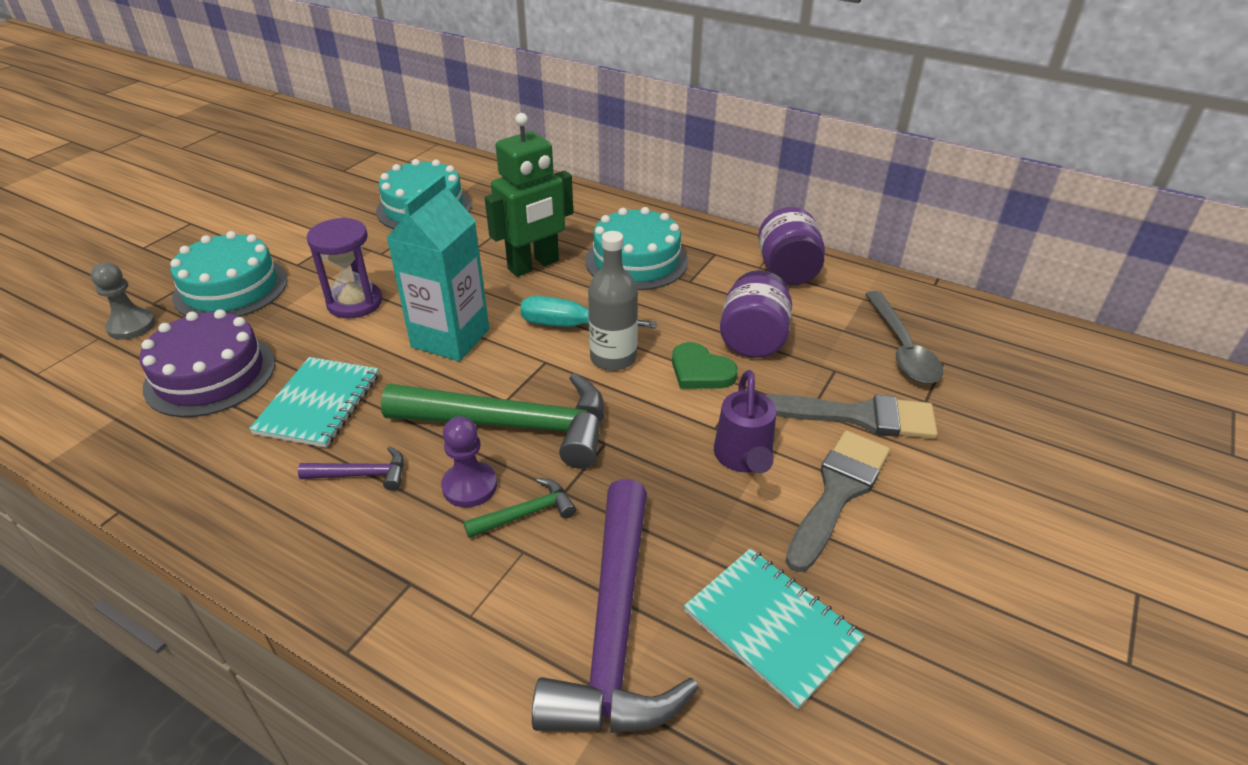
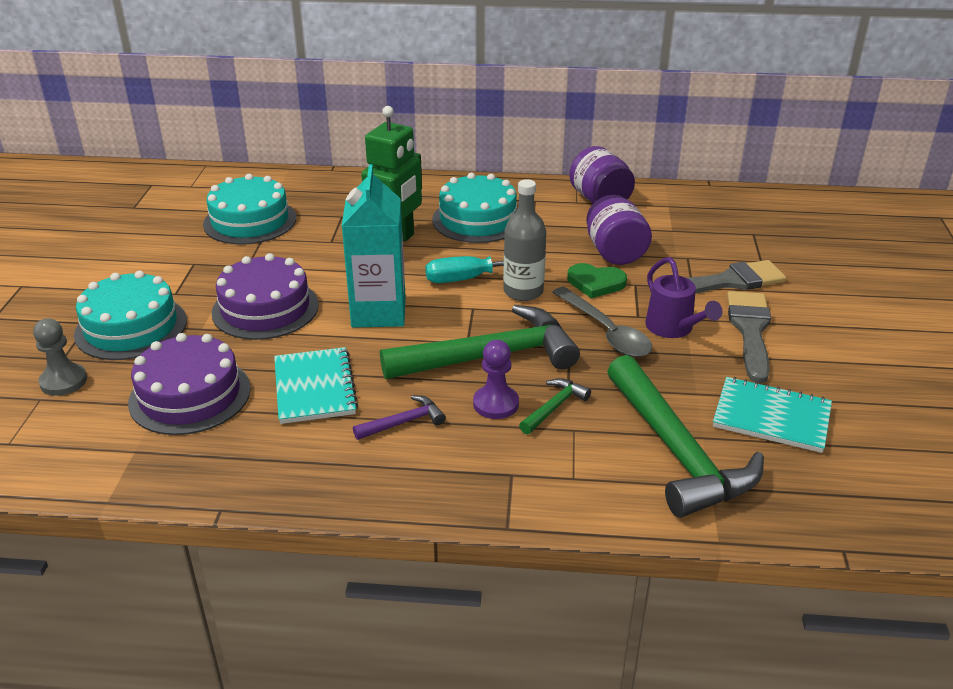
camera: 25 degrees left, 5 degrees down
(355, 303) = (265, 308): purple hourglass -> purple cake
(615, 629) = (677, 452): purple hammer -> green hammer
(902, 348) = (720, 232): grey spoon -> grey spoon (606, 332)

